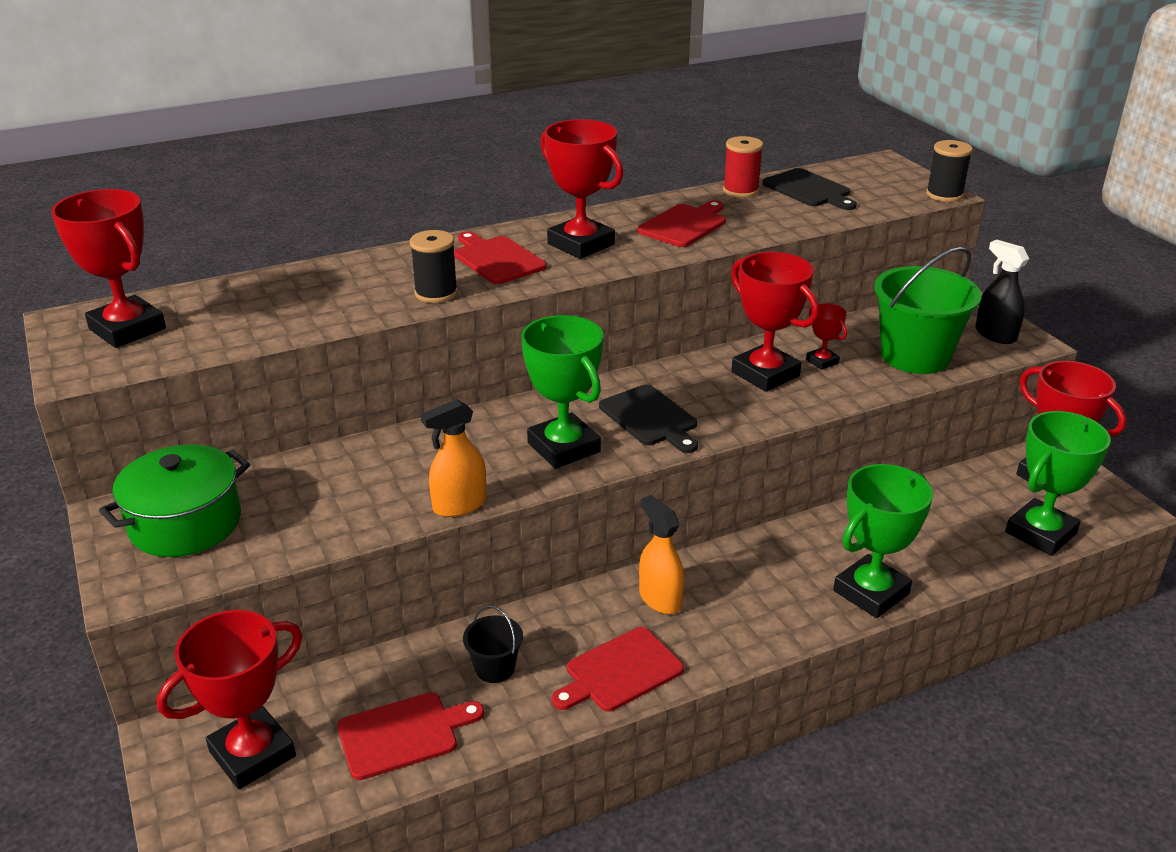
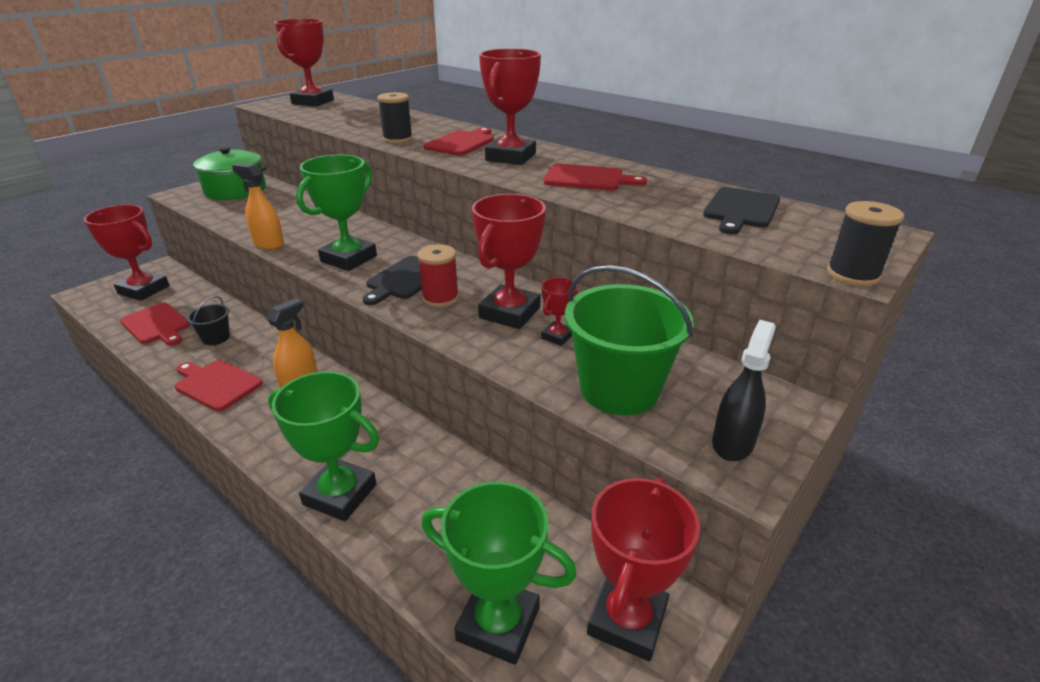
camera: 65 degrees right, 0 degrees up
(740, 191) = (691, 186): red spool -> red spool (440, 298)

